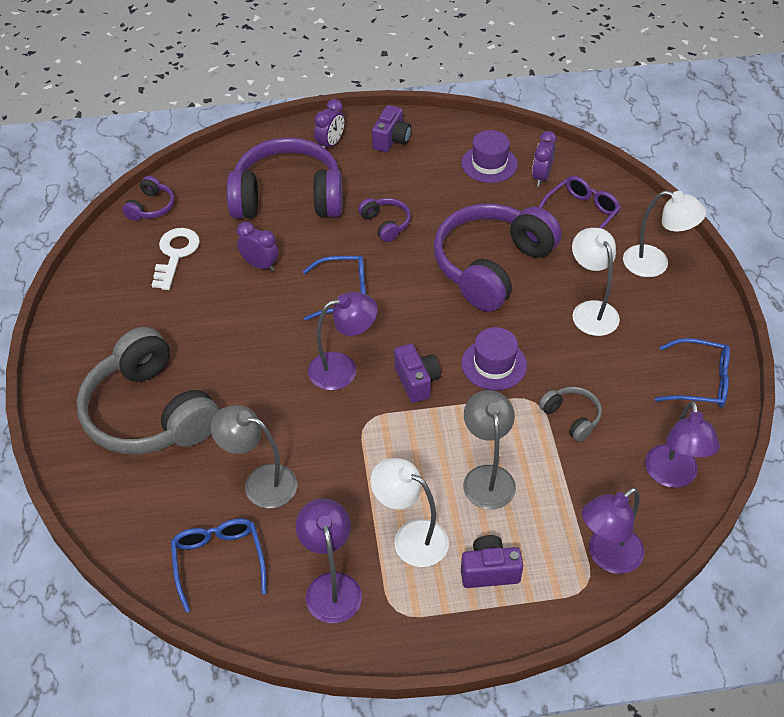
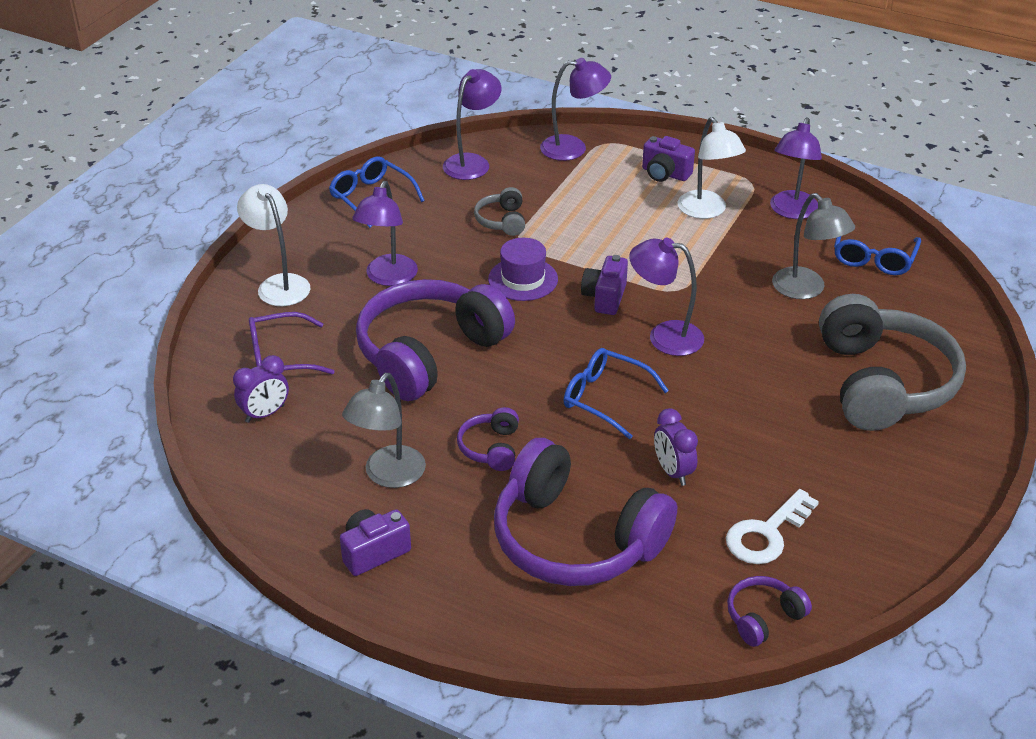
camera: 145 degrees left, 10 degrees down
(330, 144) = (456, 588): purple clock -> none
(487, 477) = (612, 217): grey lamp -> grey lamp (388, 476)
(489, 164) = (299, 458): purple hat -> none
(492, 266) = (430, 353): purple headphones -> purple headphones turned 150 degrees clockwise
(590, 311) = (388, 278): white lamp -> purple lamp

